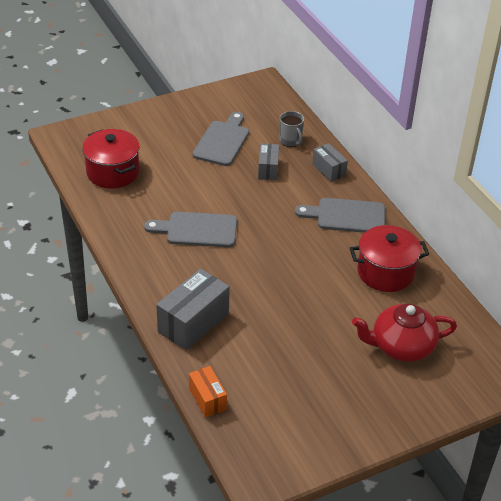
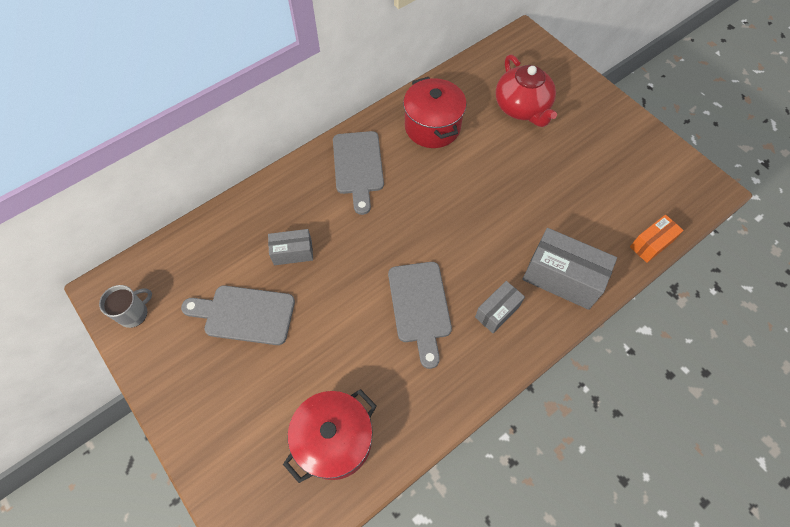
camera: 100 degrees left, 20 degrees up
(290, 141) = (234, 238): grey mug -> grey mug (134, 313)
(329, 170) = (283, 192): grey box -> grey box (497, 311)

